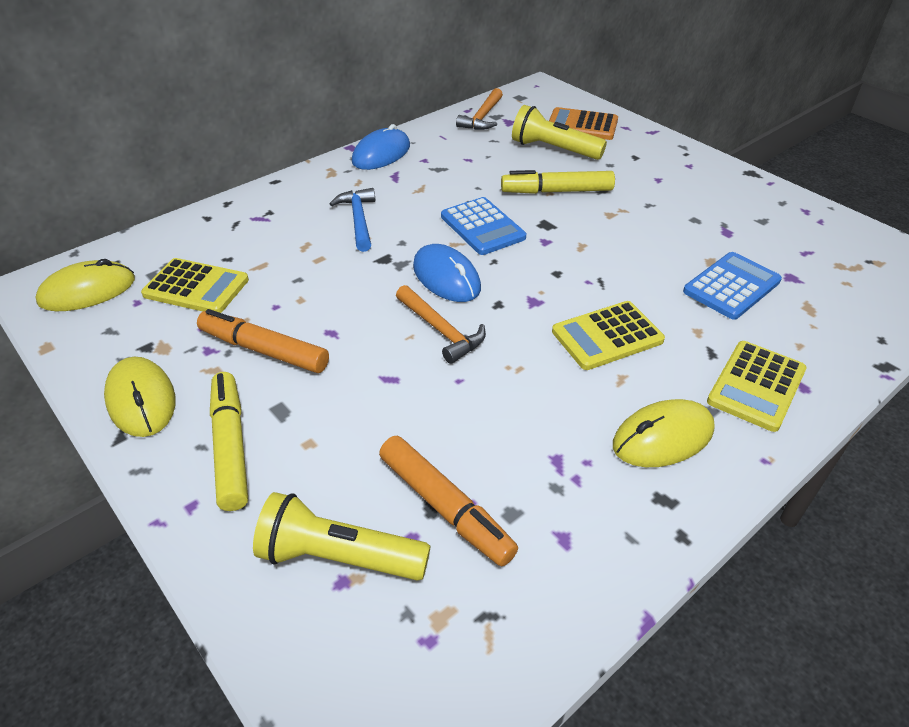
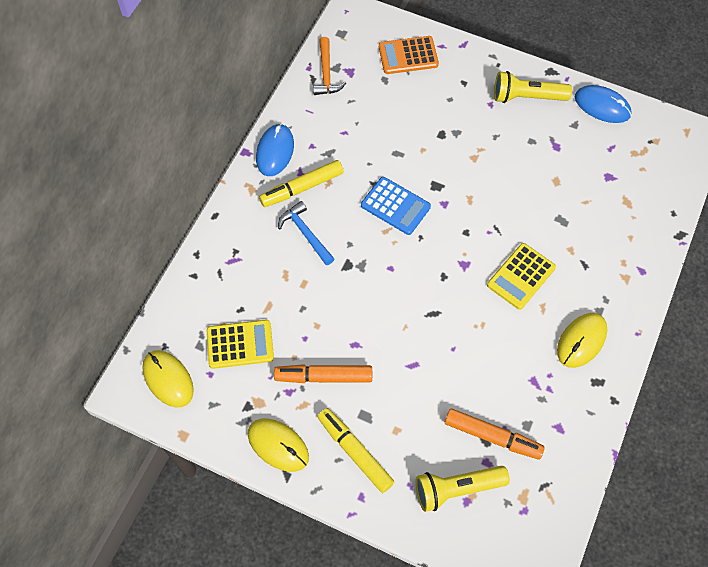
camera: 25 degrees left, 20 degrees up
(87, 291) = (168, 379): yellow mouse -> yellow mouse turned 75 degrees counterclockwise
(441, 330) = (421, 314): orange hammer -> none
(446, 277) = (398, 266): blue mouse -> blue mouse (602, 106)
(553, 149) = (401, 95): yellow flashlight -> yellow flashlight (527, 97)
(556, 191) = (427, 146): yellow marker -> yellow marker (302, 188)
(731, 286) = (576, 200): blue calculator -> none
(756, 386) = (617, 281): yellow calculator -> none

